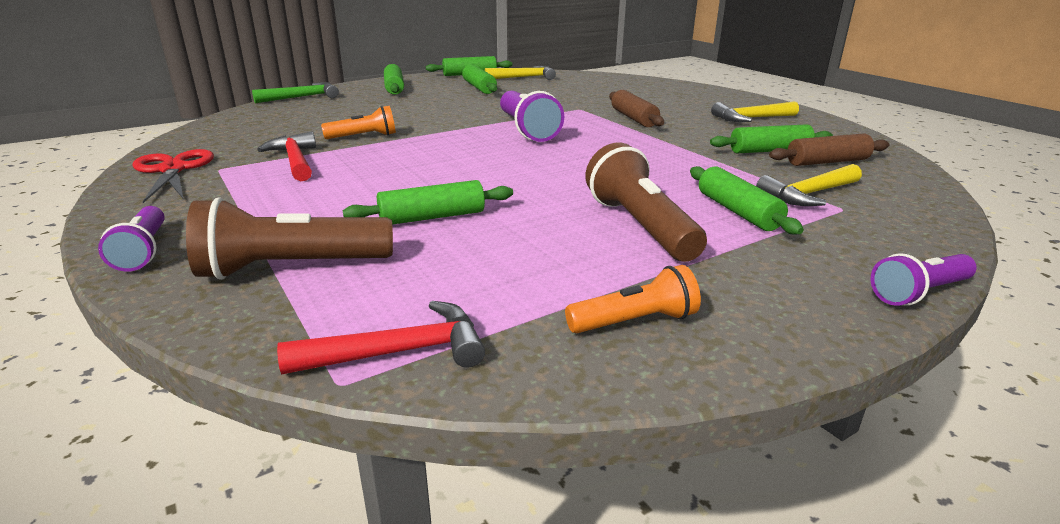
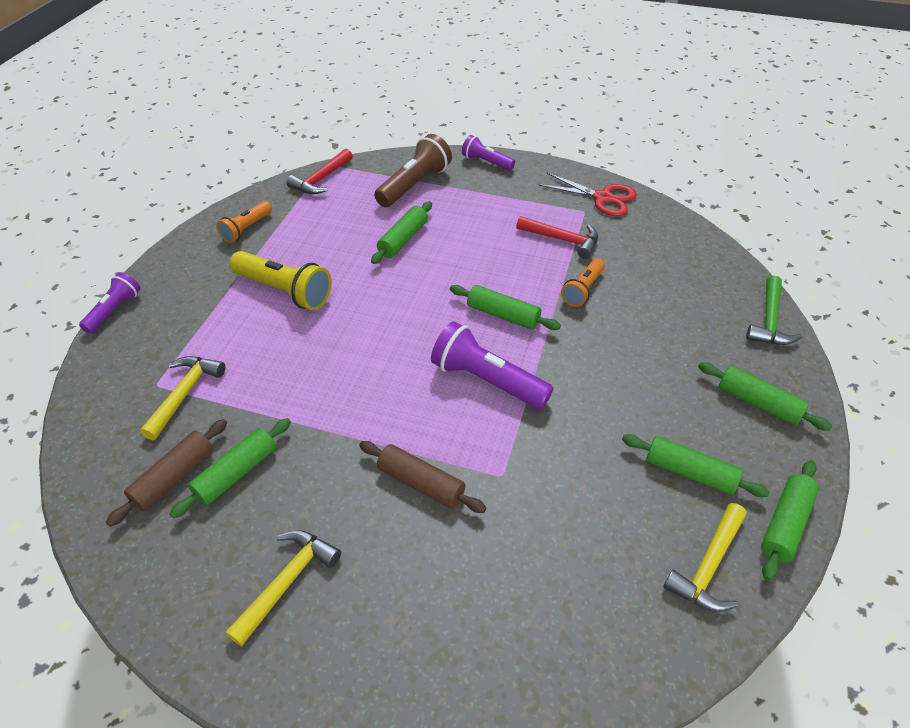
camera: 140 degrees right, 20 degrees up
(639, 226) = (285, 291): brown flashlight -> yellow flashlight
(737, 211) = (231, 339): green rolling pin -> green rolling pin (503, 315)

